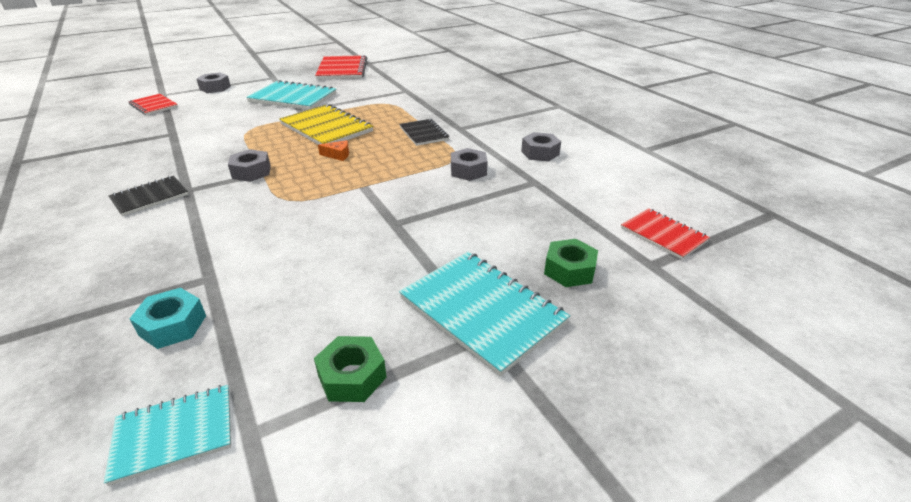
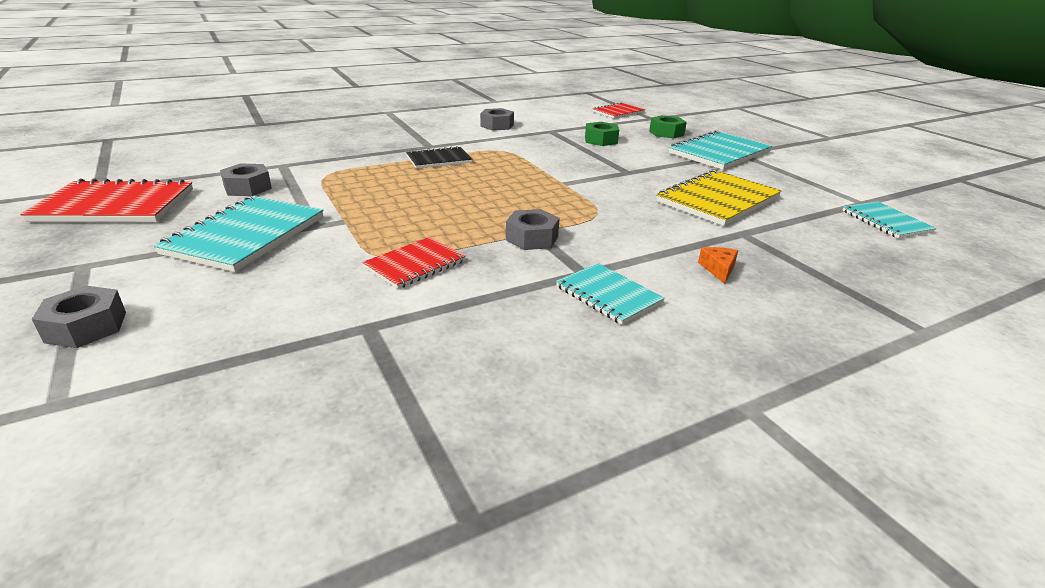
camera: 90 degrees left, 5 degrees down
(150, 197) = (608, 295): black notebook -> turquoise notebook
(153, 106) = (155, 395): red notebook -> red notebook (415, 264)
(173, 325) = (807, 238): turquoise nut -> none
(326, 128) = (400, 205): yellow notebook -> yellow notebook (718, 200)
(338, 155) = (489, 196): orange cheese -> orange cheese (718, 269)
(352, 376) = (799, 181): green nut -> green nut (601, 140)
(468, 171) = (531, 147): grey nut -> grey nut (248, 188)

